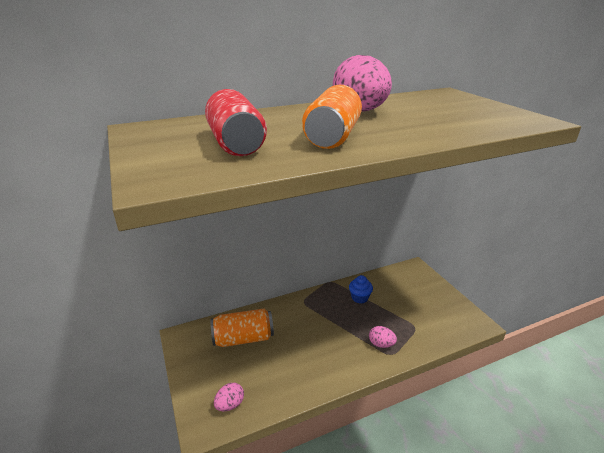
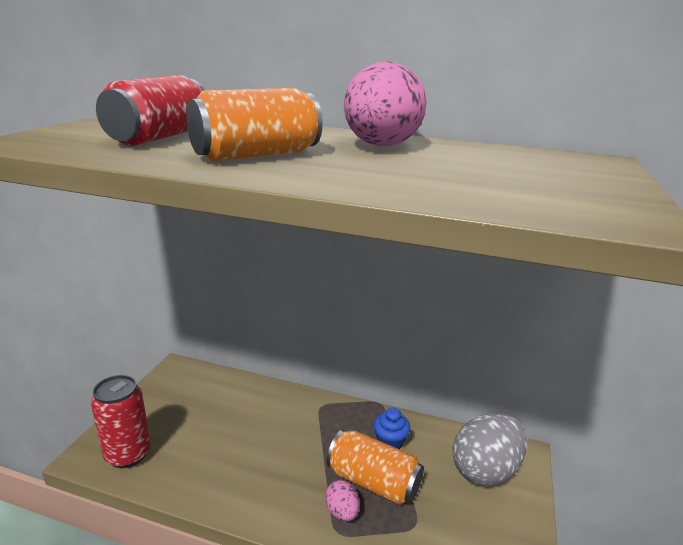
camera: 40 degrees right, 5 degrees down
(230, 404) = (128, 454): pink egg -> red can
(243, 338) = (217, 404): orange can -> orange can (373, 482)
(411, 284) = (485, 470): none -> grey egg

